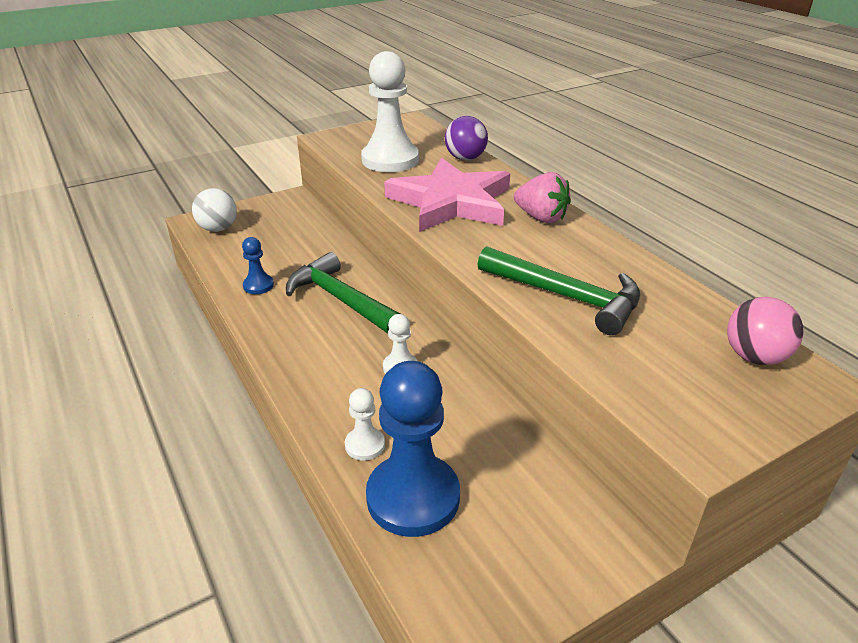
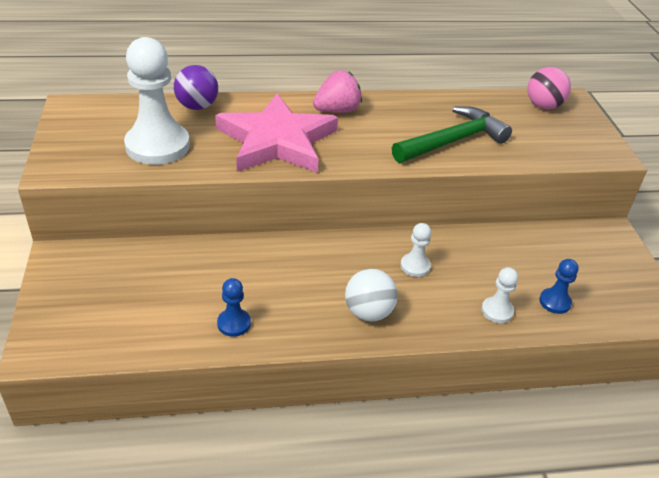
camera: 70 degrees left, 5 degrees up
(218, 229) = (78, 333): white ball -> white ball (368, 312)
(341, 300) = (298, 273): green hammer -> none
(413, 497) = (555, 302): blue pawn -> blue pawn, size x0.47

